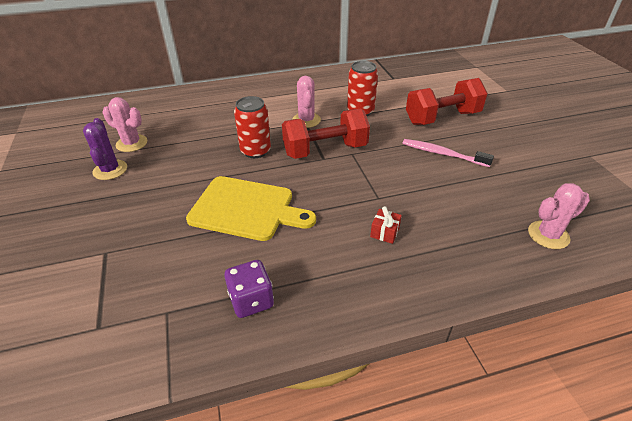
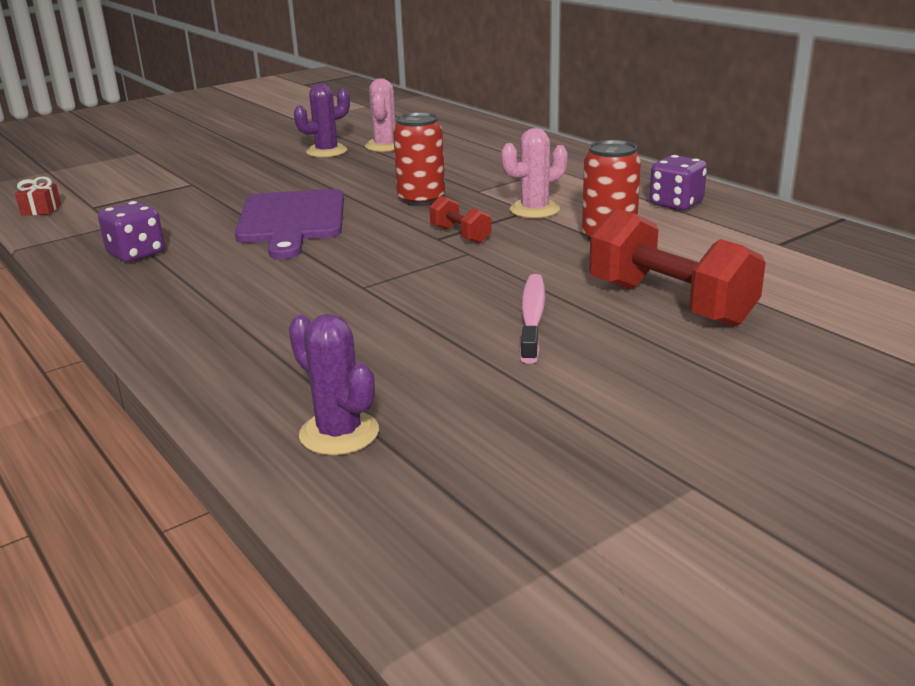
camera: 70 degrees right, 15 degrees down
(246, 209) = (291, 220): yellow cutting board -> purple cutting board
(325, 150) = (460, 235): red dumbbell -> red dumbbell, size x0.50
(331, 84) = (676, 204): none -> purple dice
(384, 232) = (283, 301): red gift -> red gift (41, 210)
(548, 235) = (339, 433): pink cactus -> purple cactus

